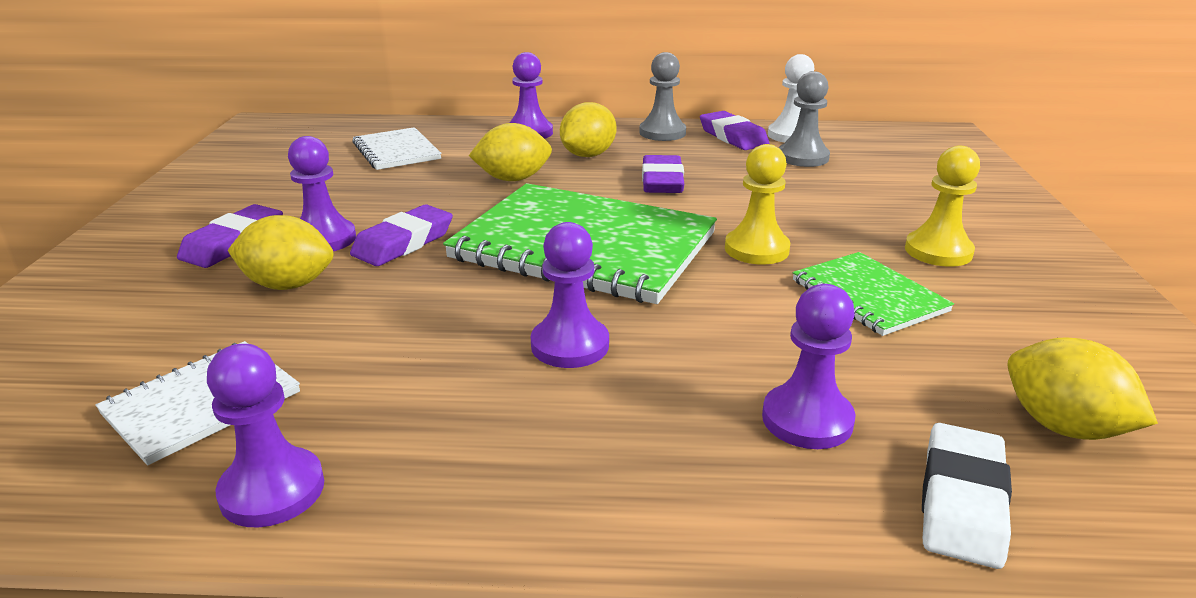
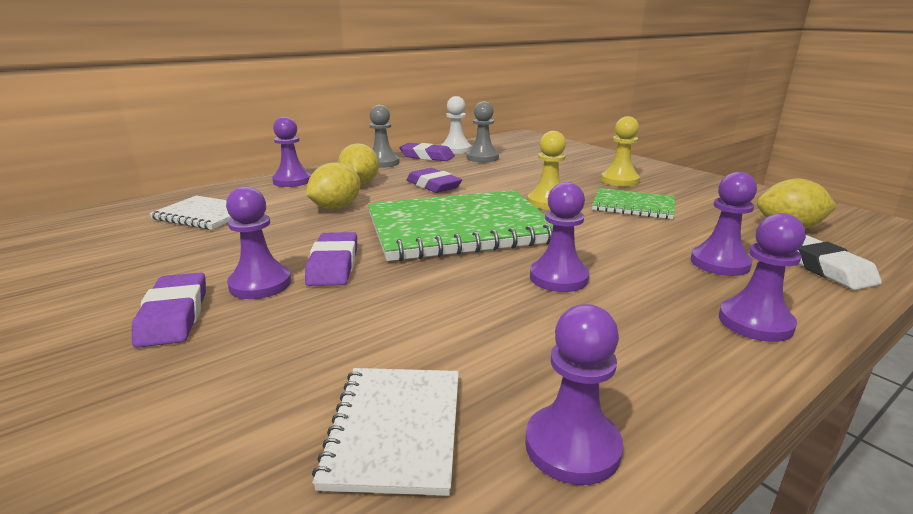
camera: 40 degrees left, 5 degrees down
(288, 285) = (294, 322): yellow lemon -> none
(675, 502) = (755, 322): none -> purple pawn

